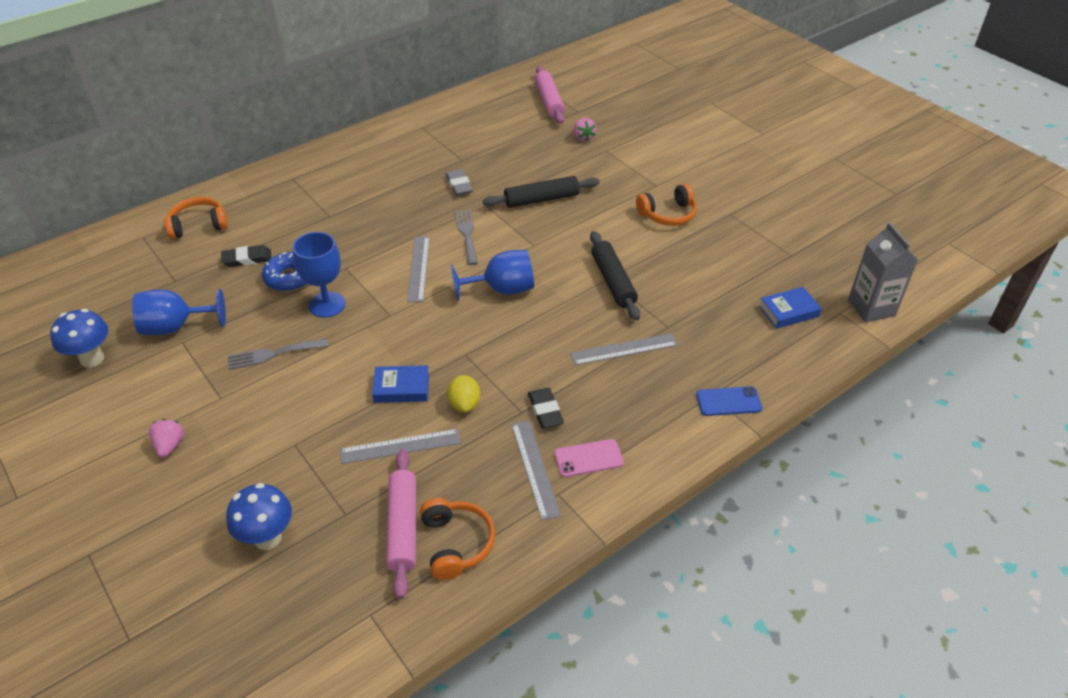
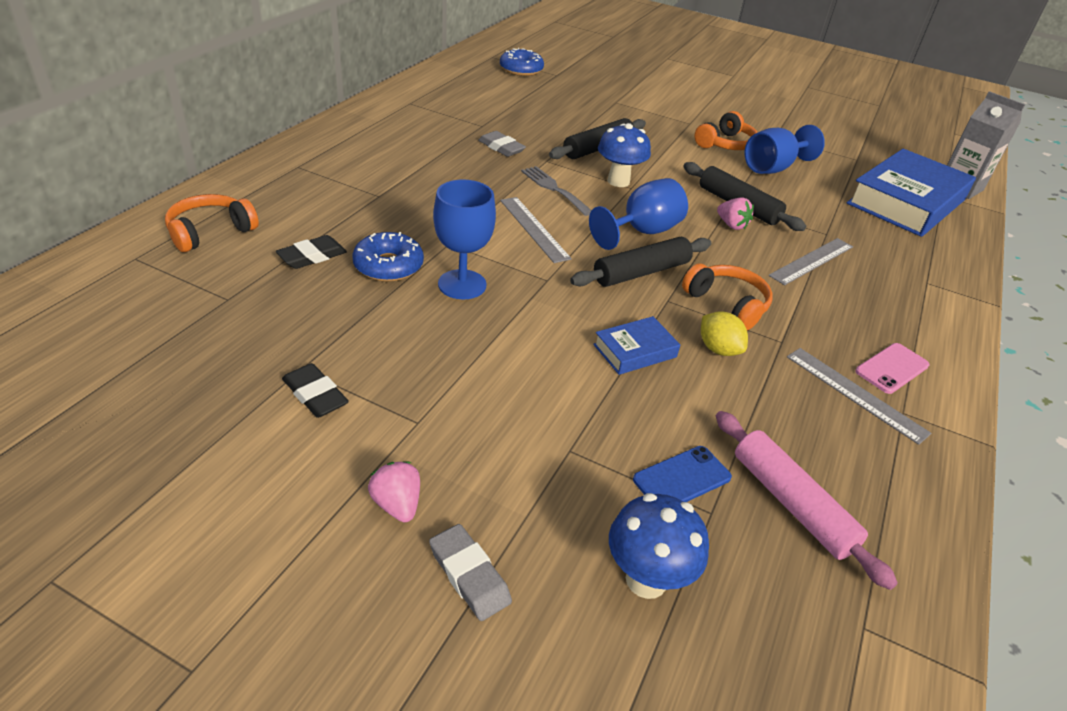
camera: 30 degrees left, 5 degrees down
(92, 359) = (172, 423): blue mushroom -> blue mushroom (618, 181)
(175, 327) = (275, 352): blue goblet -> blue goblet (772, 168)
(175, 499) = (469, 575): none -> grey eraser
(273, 354) = (443, 353): grey fork -> none
(400, 446) = (696, 413): grey ruler -> none
(456, 543) = (865, 501): orange headphones -> orange headphones (727, 304)
(467, 325) = (641, 272): none -> black rolling pin
(545, 411) = (803, 334): black eraser -> black eraser (315, 395)
(549, 101) = (521, 70): pink rolling pin -> blue donut
(583, 137) = (584, 94): pink strawberry -> pink strawberry (731, 225)
(728, 401) = (946, 284): blue phone -> blue phone (682, 478)
(788, 311) = (906, 202): blue book -> blue book, size x2.22

